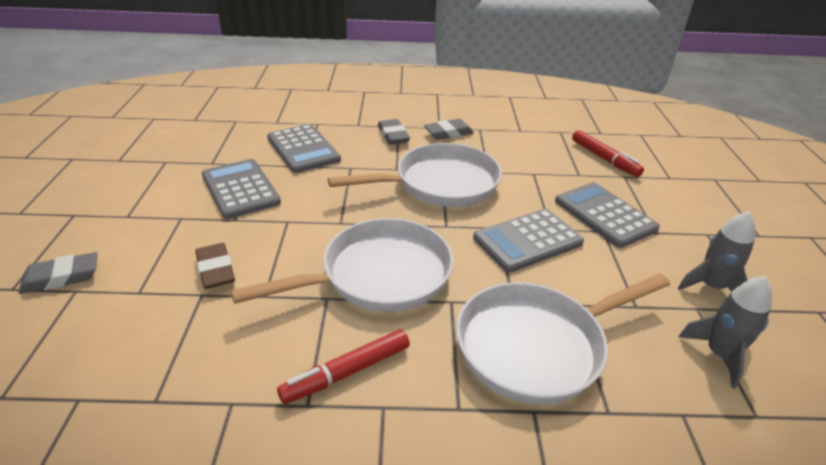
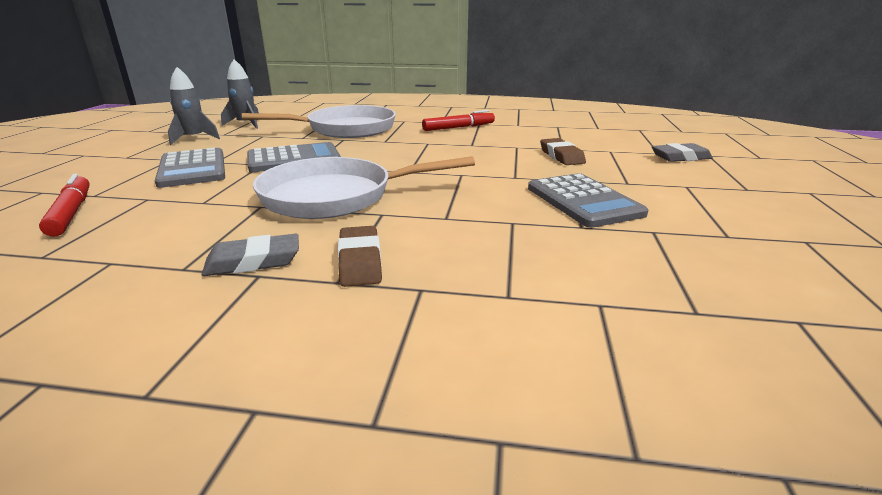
camera: 170 degrees left, 10 degrees down
(303, 149) = (521, 244): grey calculator -> none
(378, 275) = (432, 150): white pan -> none
(393, 135) = (360, 261): grey eraser -> brown eraser

